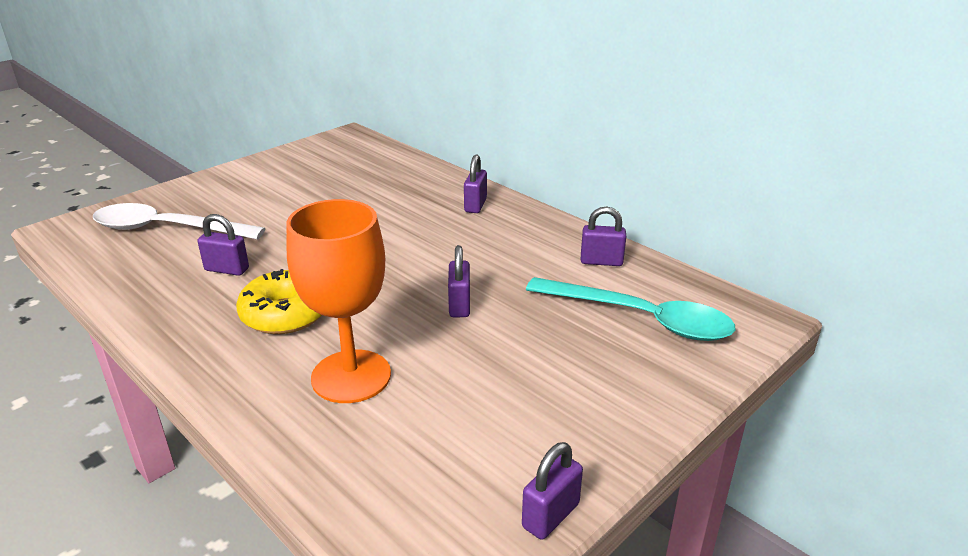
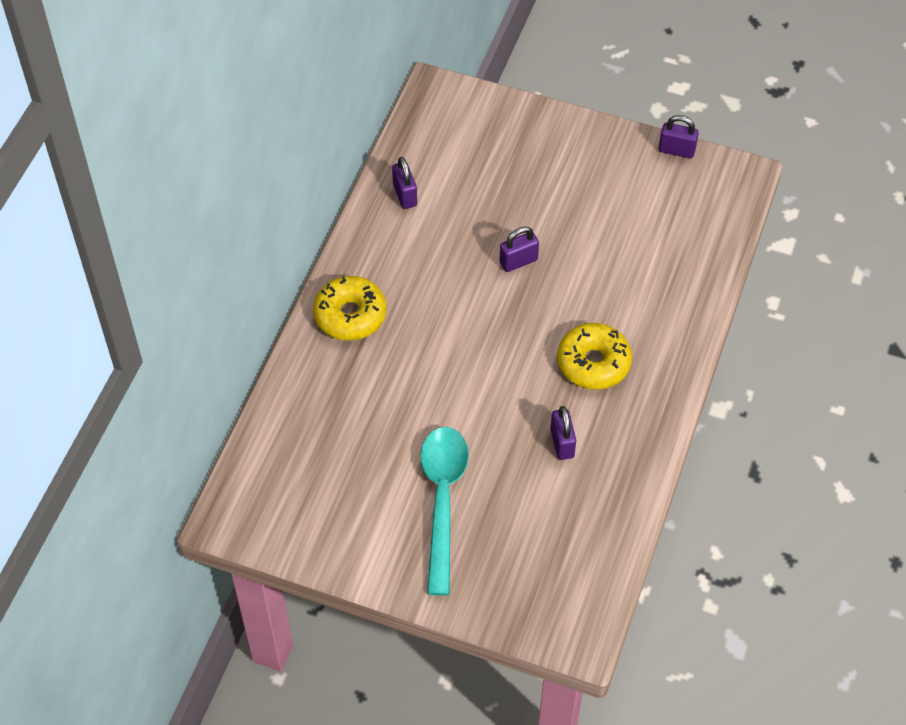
camera: 115 degrees left, 25 degrees up
(167, 229) = (529, 540): white spoon -> none
(351, 376) = (632, 286): orange goblet -> none
(475, 205) = (350, 315): purple padlock -> yellow donut
(640, 318) = (473, 153): turquoise spoon -> turquoise spoon (442, 500)

